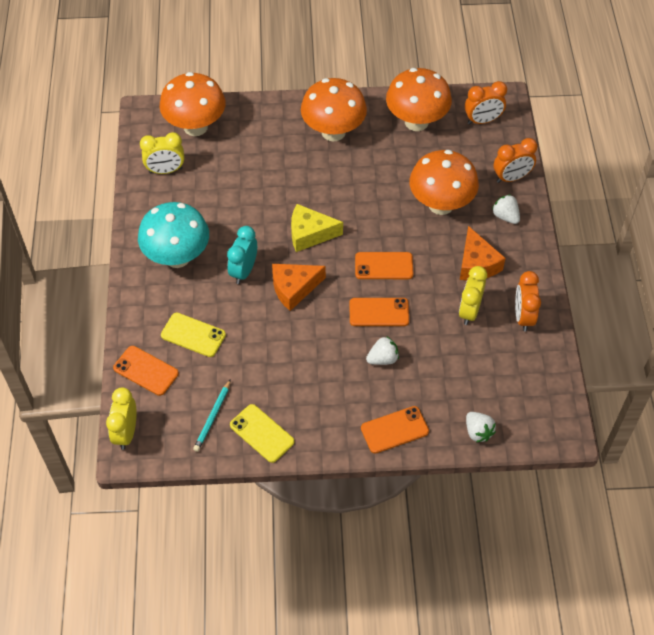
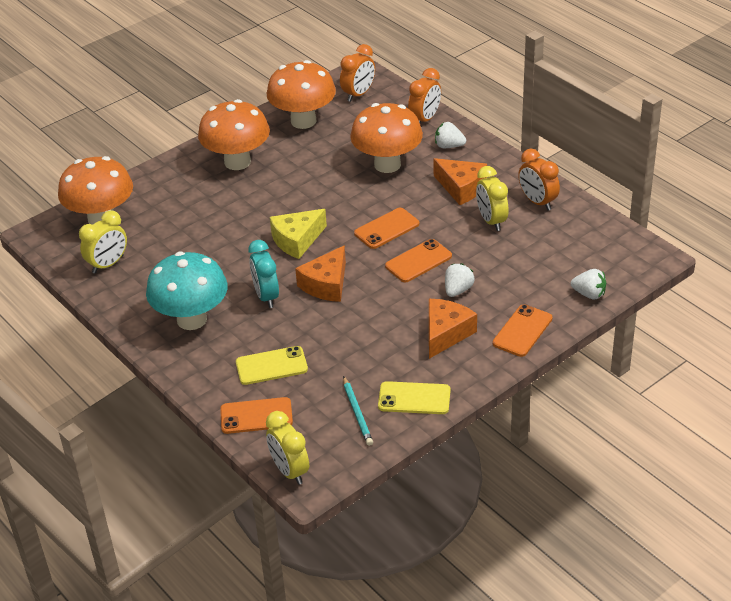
camera: 35 degrees left, 15 degrees down
(337, 392) = (446, 333): none -> orange cheese

